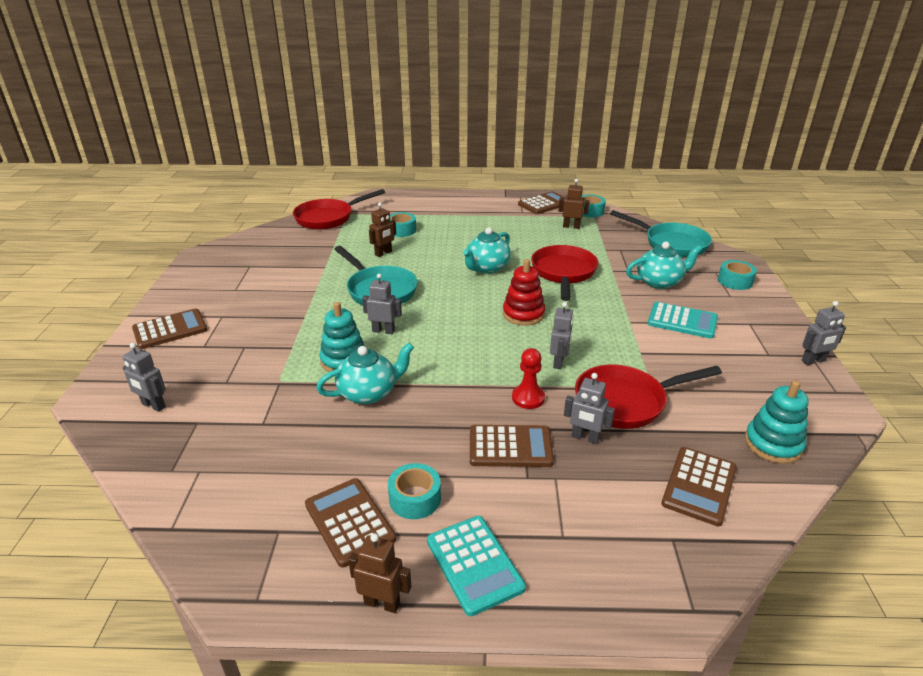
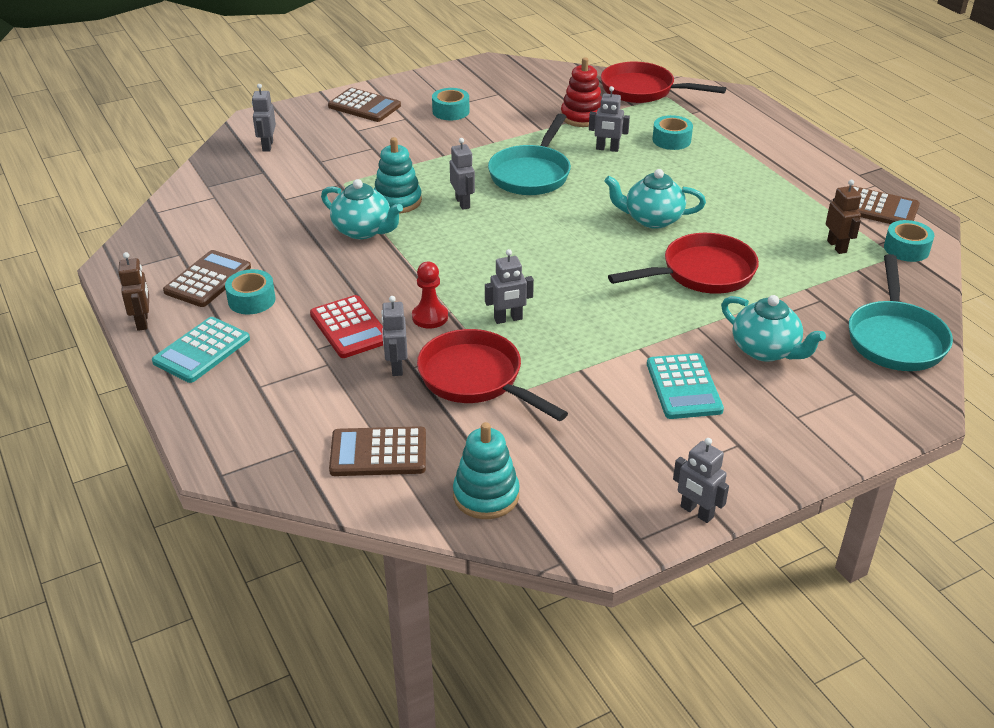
camera: 60 degrees right, 5 degrees up
(383, 253) = (607, 149): brown robot -> grey robot
(510, 447) = (350, 328): brown calculator -> red calculator
(523, 314) = (578, 272): red stacking toy -> red stacking toy (582, 117)
(735, 281) = (846, 415): turquoise tape -> turquoise tape (451, 111)

